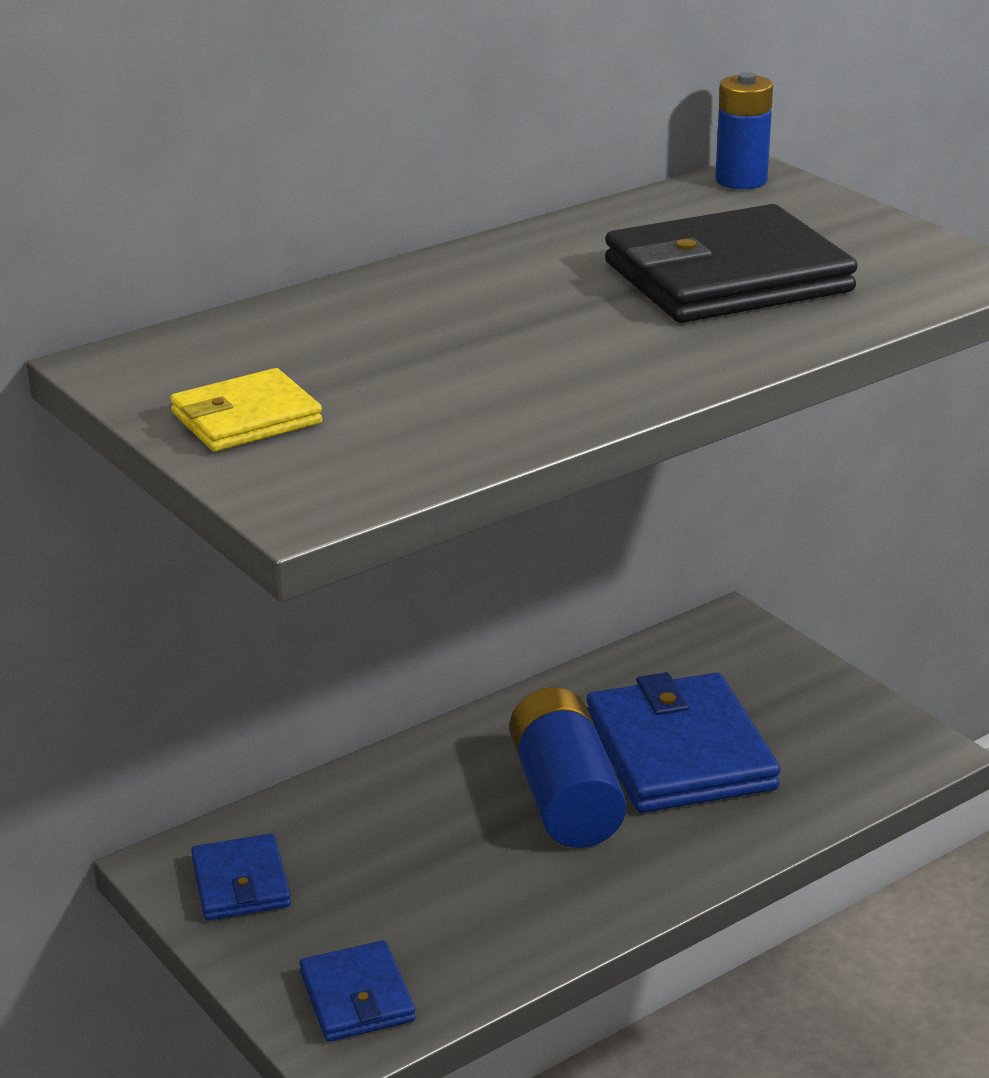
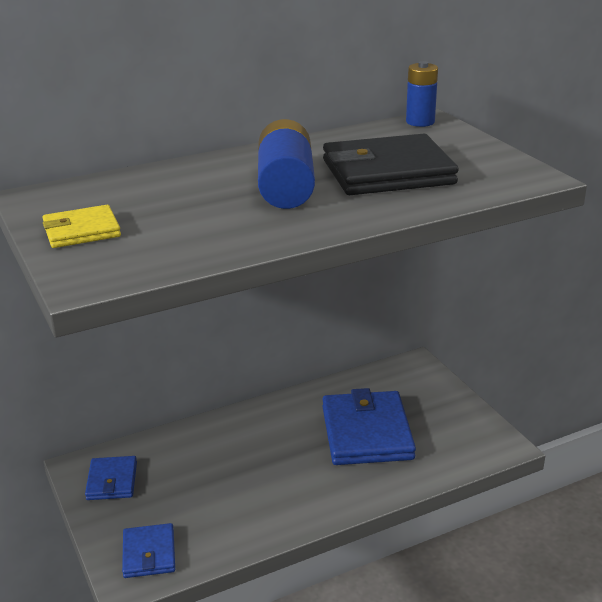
camera: 10 degrees right, 0 degrees up
(565, 797) = (297, 451): blue battery -> blue battery (286, 187)

